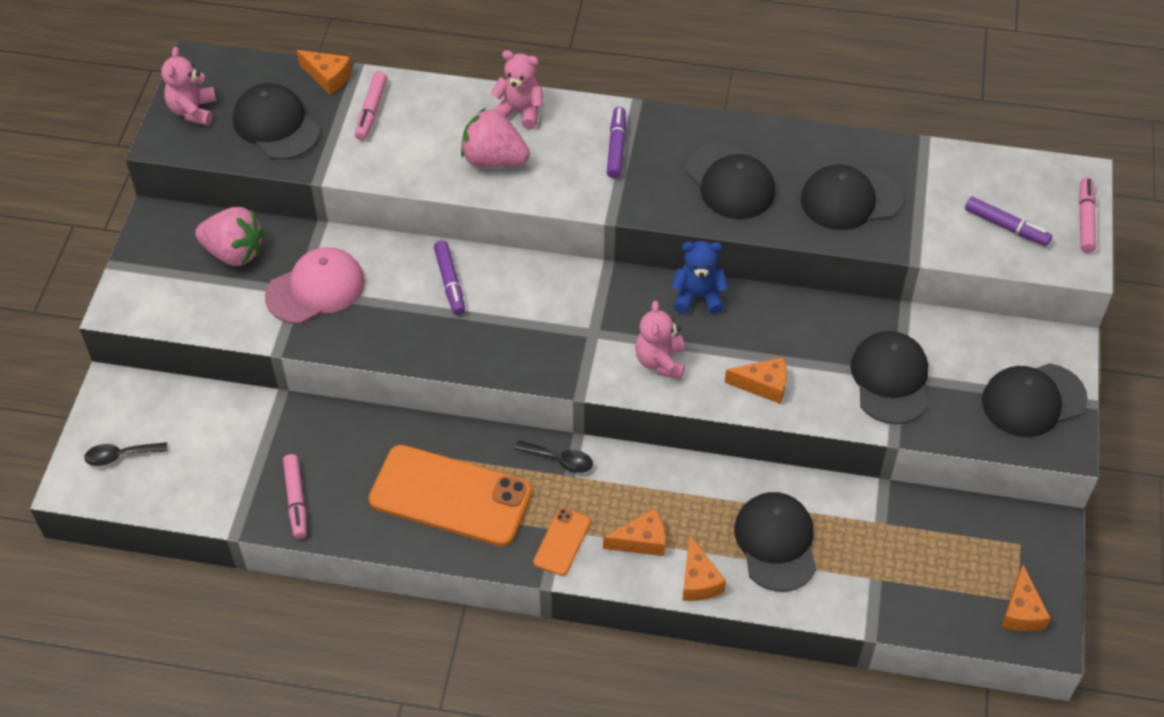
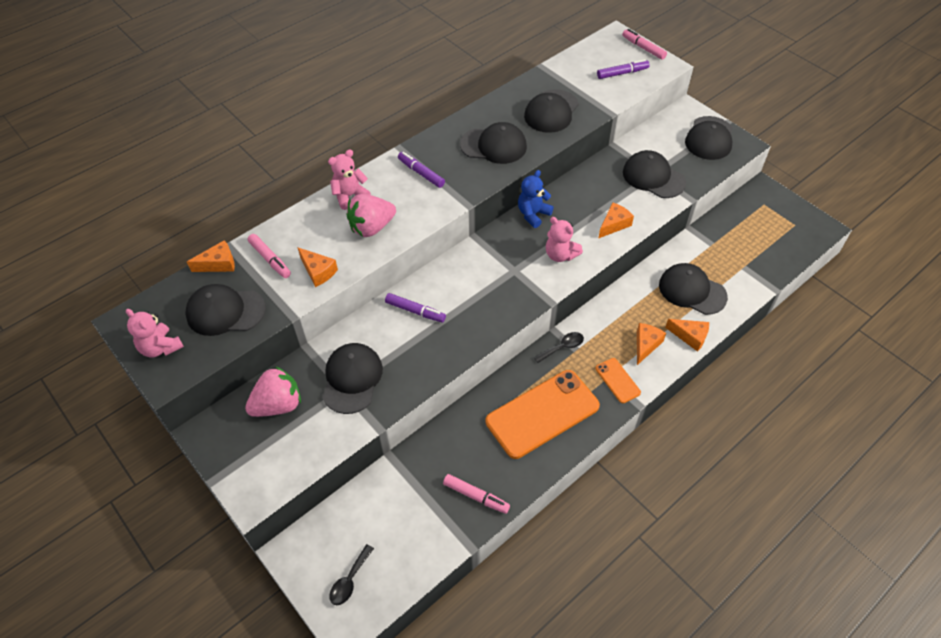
camera: 50 degrees left, 0 degrees up
(315, 289) = (352, 379): pink cap -> black cap
(1021, 611) = (802, 227): orange cheese -> orange cheese (318, 271)

